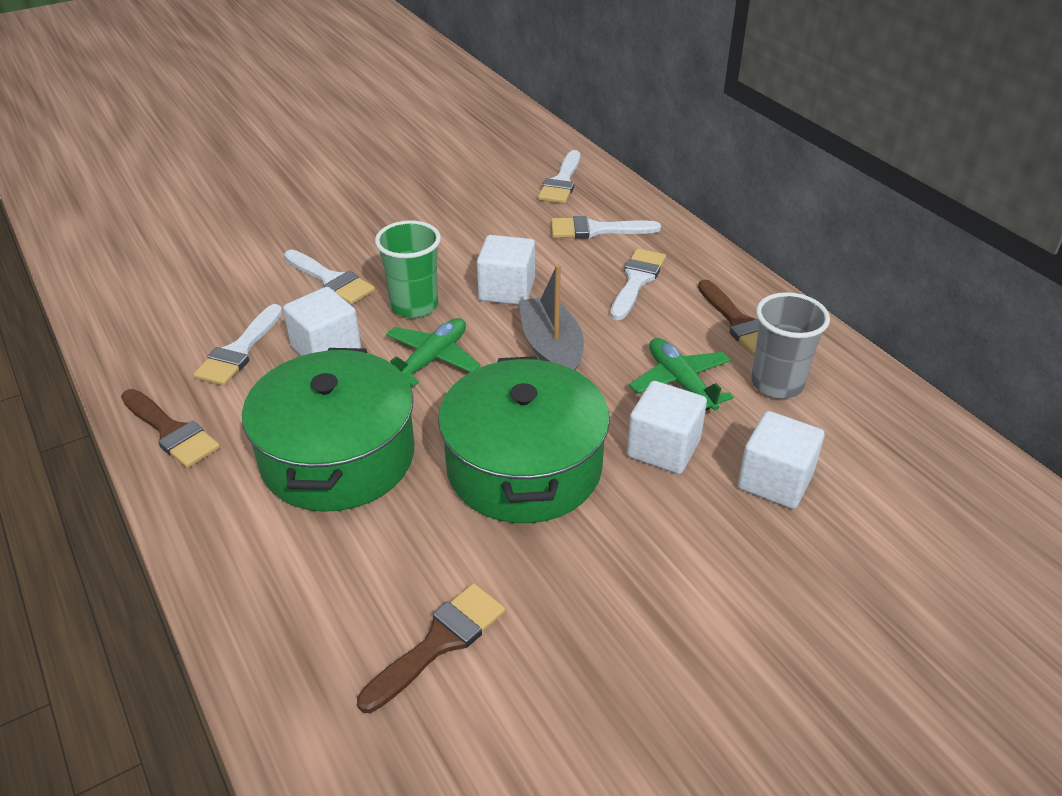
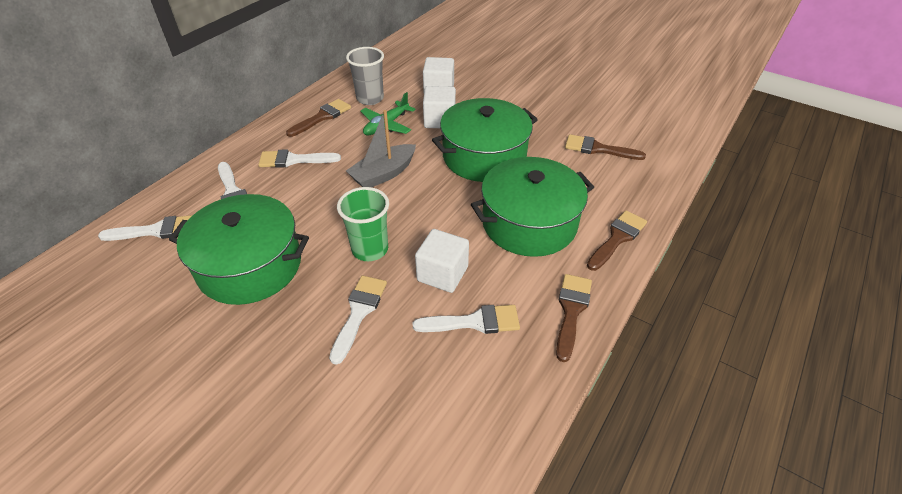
camera: 115 degrees left, 5 degrees up
(224, 541) = (617, 238): none -> brown brush
(432, 359) = (422, 219): green plane -> none
(459, 227) = (250, 266): none -> green pot
(506, 290) = (329, 211): white cube -> none

